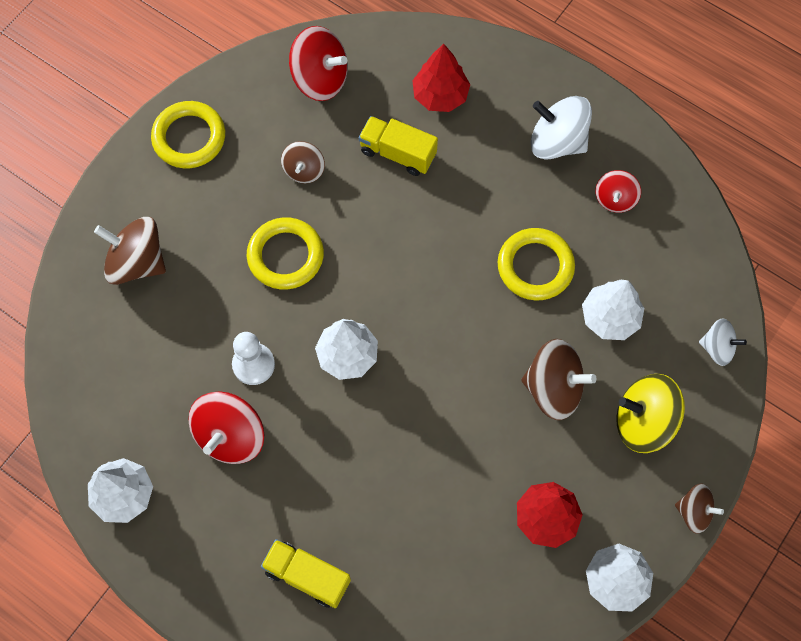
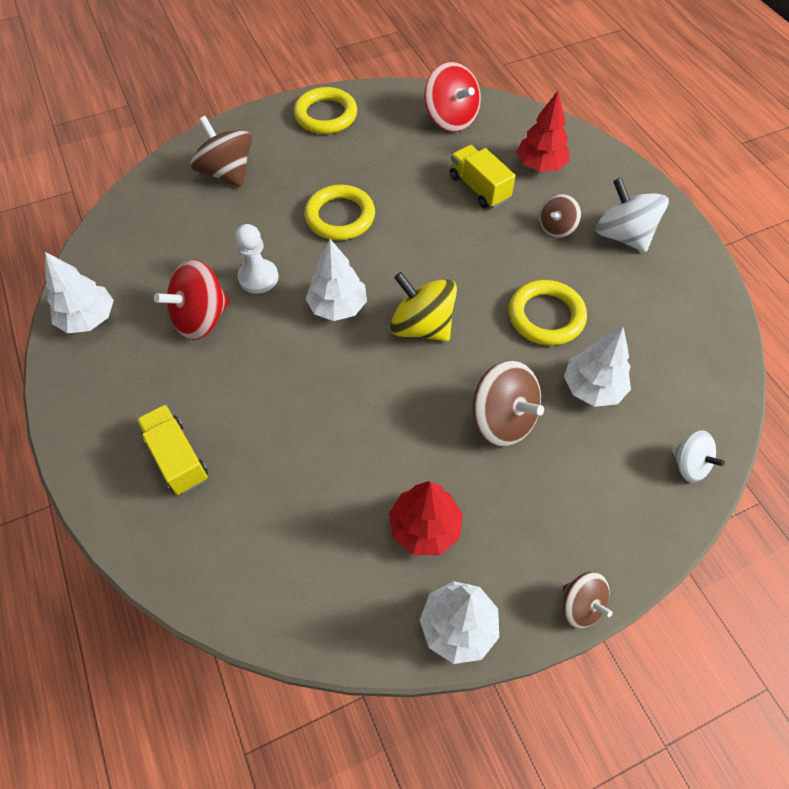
camera: 30 degrees right, 10 degrees down
(304, 170) = (396, 169): brown spinning top -> brown spinning top (556, 228)
(615, 199) = (652, 298): red spinning top -> none
(643, 421) = (575, 492): yellow spinning top -> yellow spinning top (422, 326)

